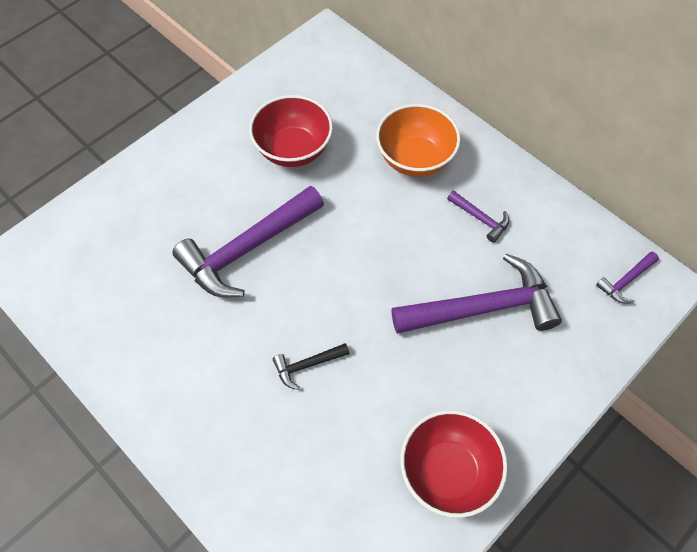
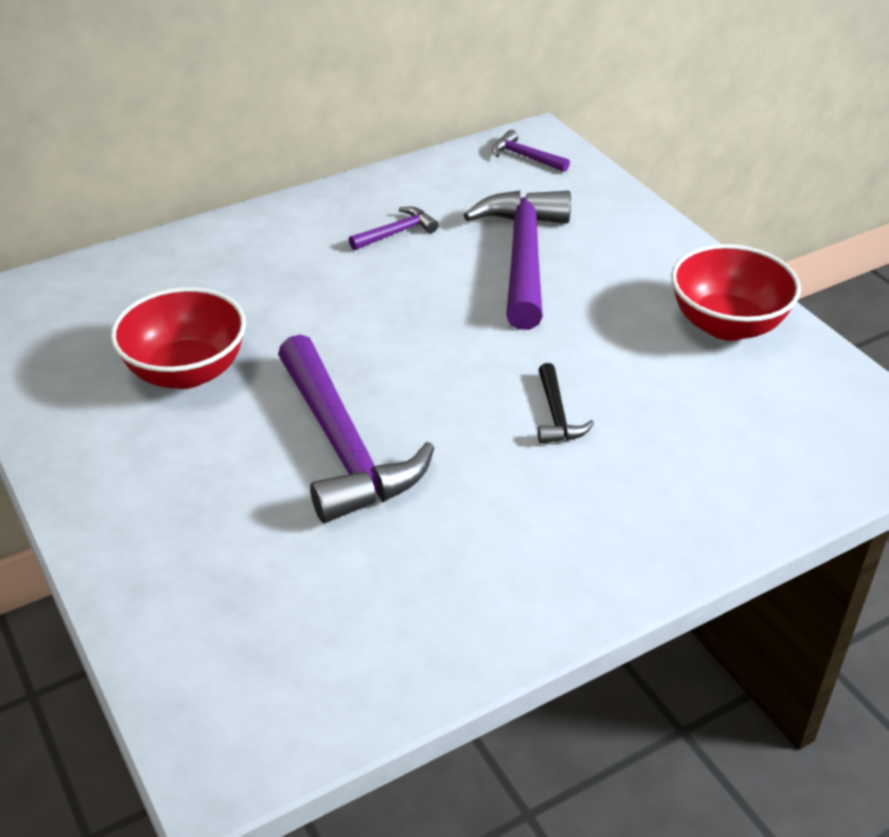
camera: 75 degrees left, 20 degrees down
(415, 159) = (274, 264): orange bowl -> none
(626, 281) = (525, 157): purple hammer -> purple hammer turned 150 degrees clockwise

